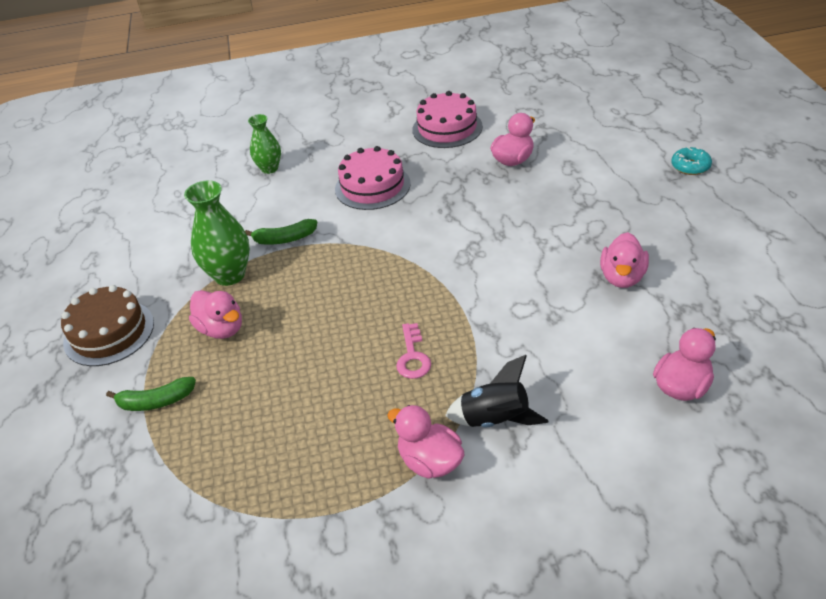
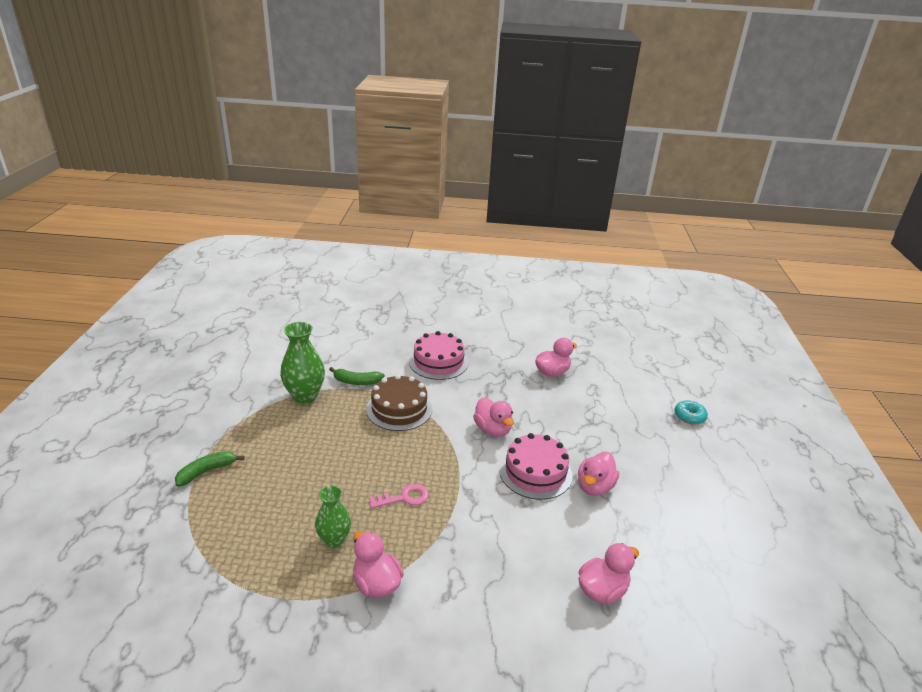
camera: 10 degrees right, 10 degrees down
(109, 332) = (202, 412): brown cake -> brown cake (399, 409)
(156, 401) = (206, 471): green banana -> green banana turned 135 degrees clockwise
(221, 329) = (279, 433): pink duck -> pink duck (492, 430)
(269, 168) = (372, 328): green vase -> green vase (334, 539)
(413, 356) = (404, 497): pink key -> pink key turned 120 degrees counterclockwise
(447, 128) = (514, 335): pink cake -> pink cake (535, 472)
(495, 419) = (442, 567): black rocket -> none

